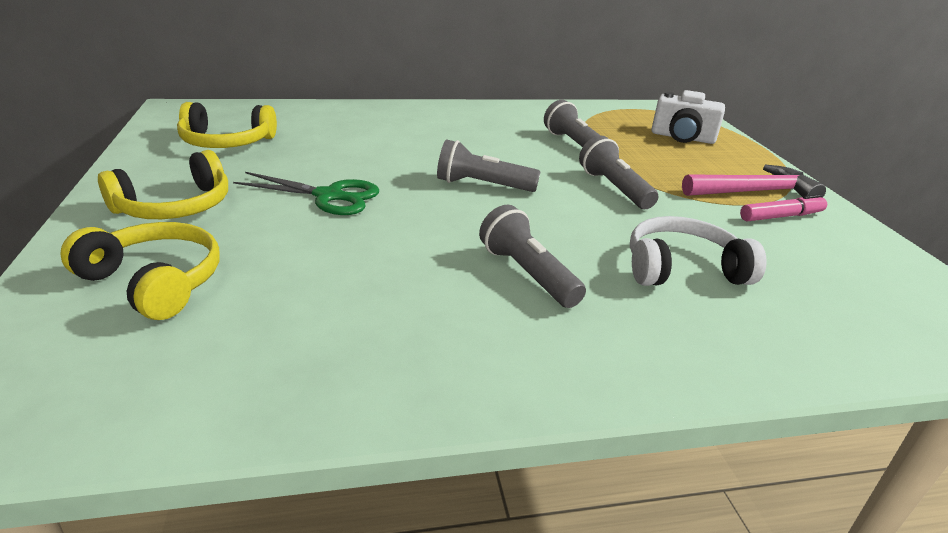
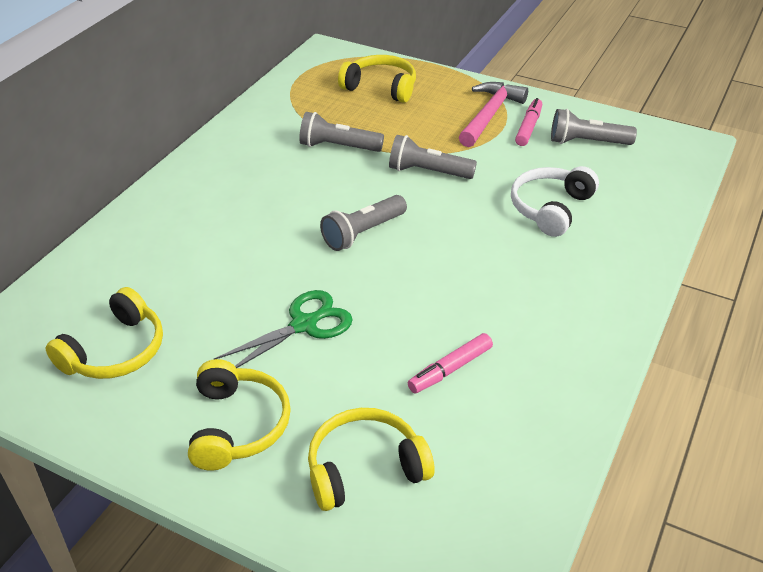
camera: 50 degrees left, 10 degrees up
(343, 286) = (451, 369): none -> pink marker
(527, 274) = (504, 276): grey flashlight -> grey flashlight (587, 142)
(682, 138) = (381, 87): white camera -> yellow headphones

